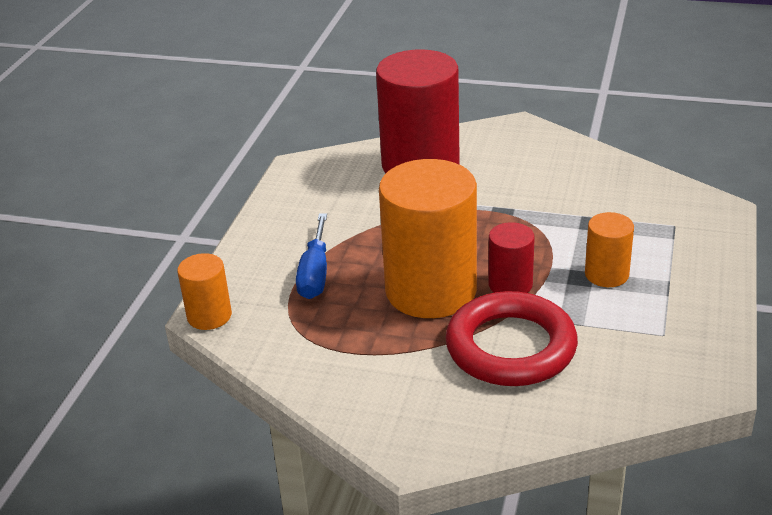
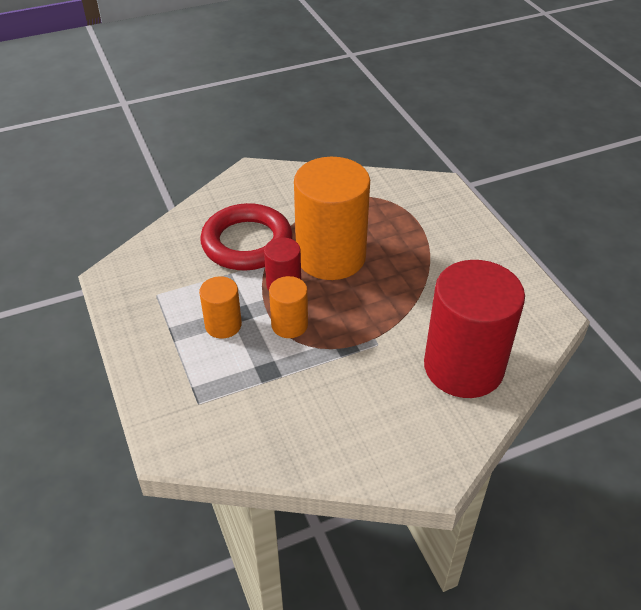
camera: 140 degrees right, 10 degrees up
(209, 316) = (438, 183): orange cylinder -> orange cylinder (289, 325)
(315, 274) = (415, 234): blue screwdriver -> none

